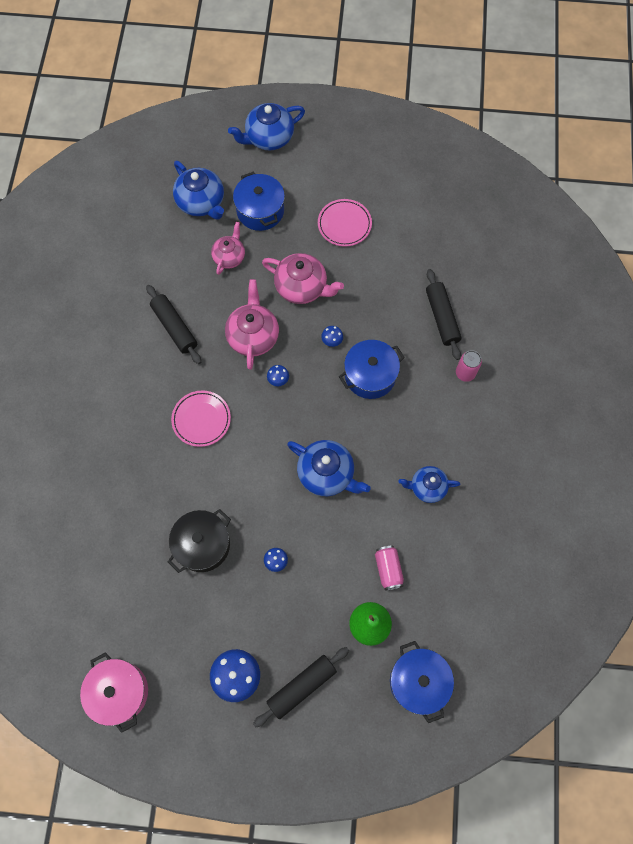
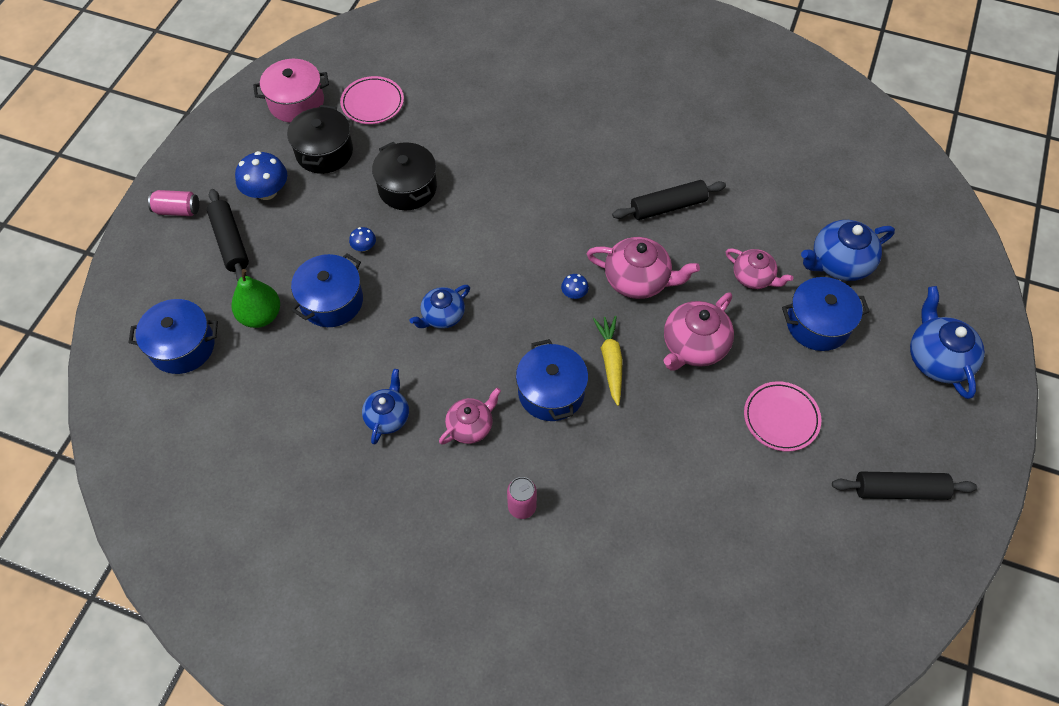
camera: 105 degrees right, 10 degrees down
(177, 638) = (324, 152): none -> black pot
(201, 419) = (547, 211): pink plate -> pink plate (372, 103)
(327, 474) = (442, 316): blue teapot -> blue teapot, size x0.65
(332, 340) = (610, 361): blue mushroom -> yellow carrot
(338, 569) = (331, 301): none -> blue pot
(388, 569) = (310, 349): pink can -> pink can (177, 210)
(415, 424) = (471, 426): none -> pink teapot
(442, 317) = (611, 502): black rolling pin -> black rolling pin (899, 490)

